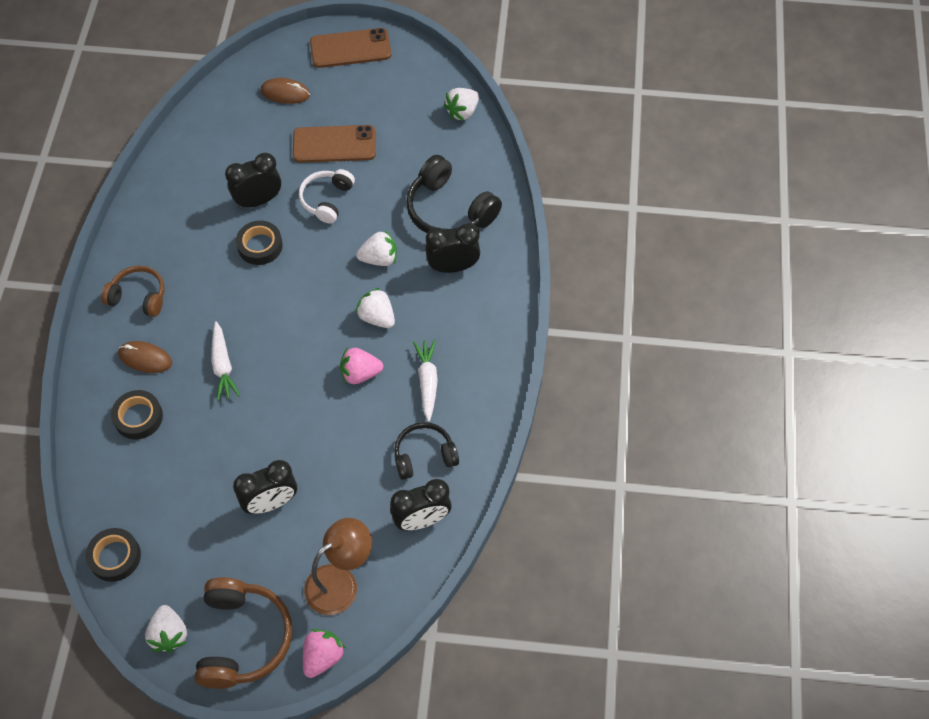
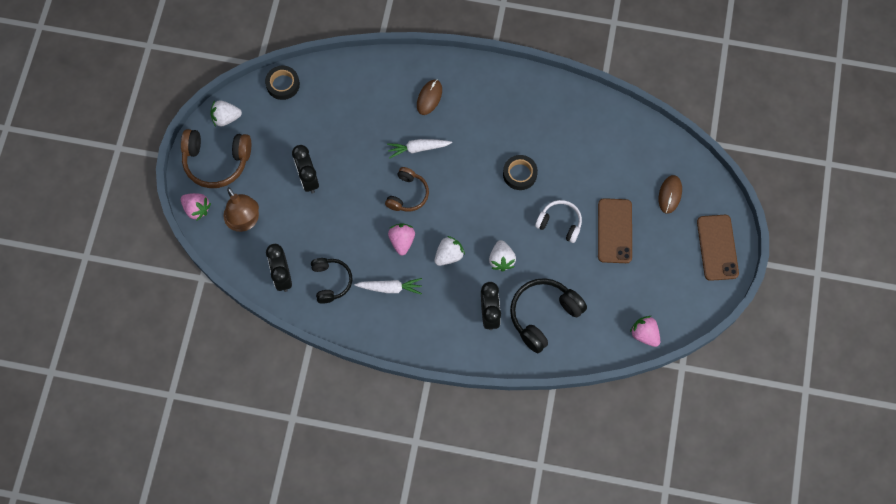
camera: 95 degrees right, 10 degrees up
(138, 296) = (481, 92): brown headphones -> brown headphones (407, 194)
(138, 417) = (383, 95): black tape -> none
(258, 201) = (562, 173): black clock -> none
(462, 112) = (644, 334): white strawberry -> pink strawberry

